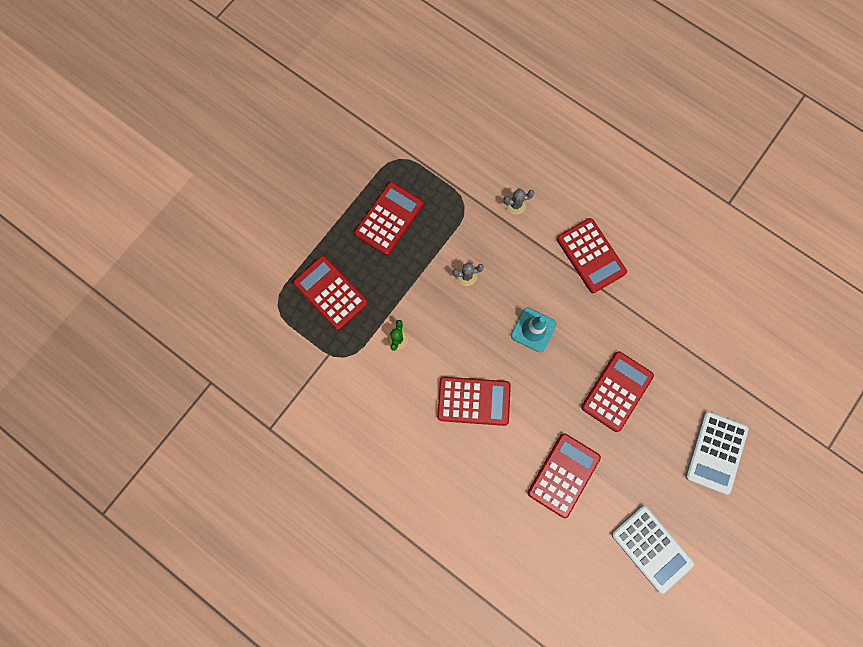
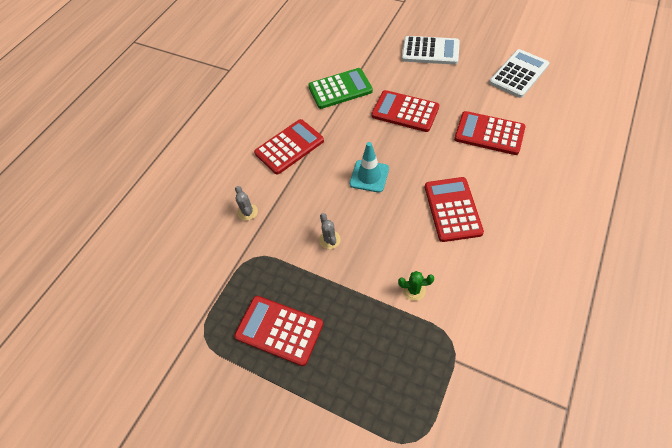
camera: 95 degrees left, 20 degrees down
(330, 293) = (382, 376): red calculator -> none
(669, 326) = (340, 89): none -> green calculator

